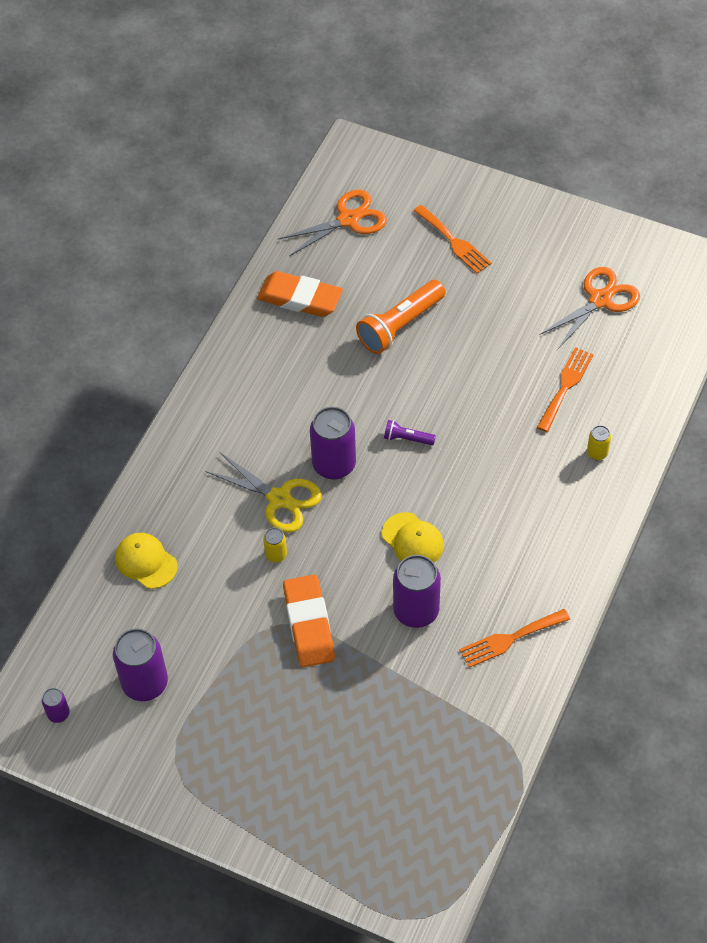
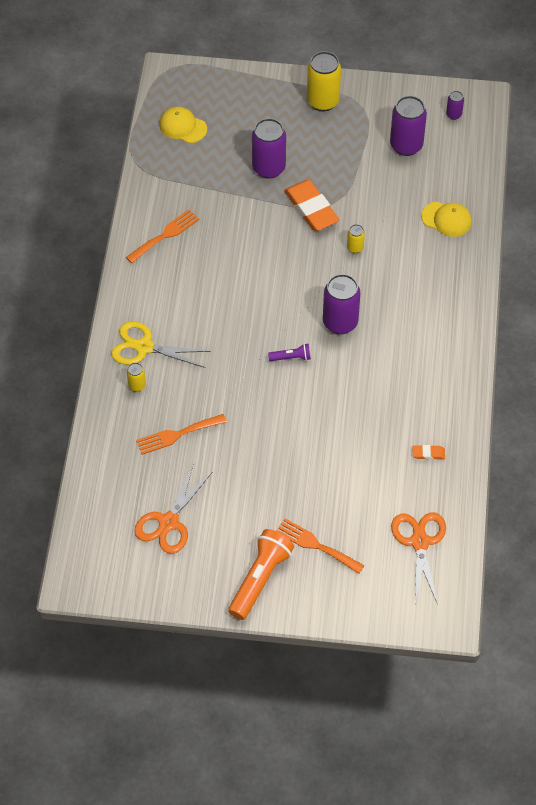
camera: 160 degrees right, 0 degrees up
(225, 789) = (323, 101): none -> yellow can
(279, 499) = (370, 287): yellow scissors -> yellow scissors (144, 347)
(300, 298) = (428, 453): orange eraser -> orange eraser, size x0.44
(348, 219) = (419, 542): orange scissors -> orange scissors turned 135 degrees clockwise
(400, 325) = (333, 451): orange flashlight -> orange flashlight (260, 579)
(413, 540) = (258, 283): yellow cap -> yellow cap (183, 127)
(416, 611) = (238, 236): purple can -> purple can (268, 168)
(565, 386) = (177, 434): orange fork -> orange fork turned 60 degrees clockwise

